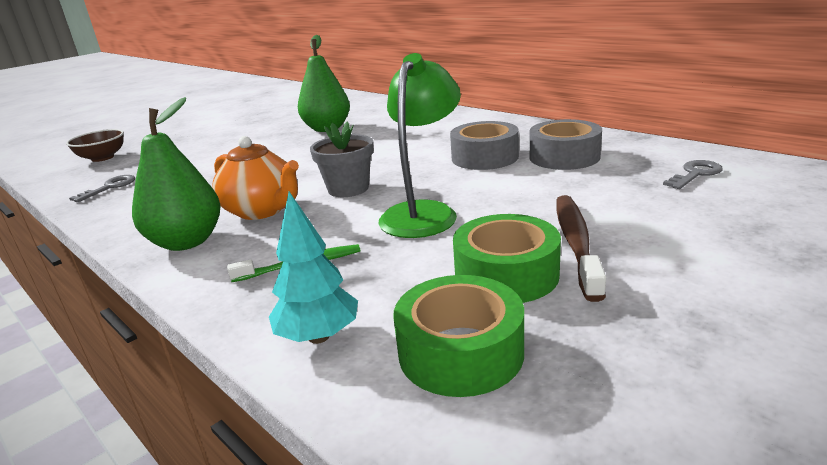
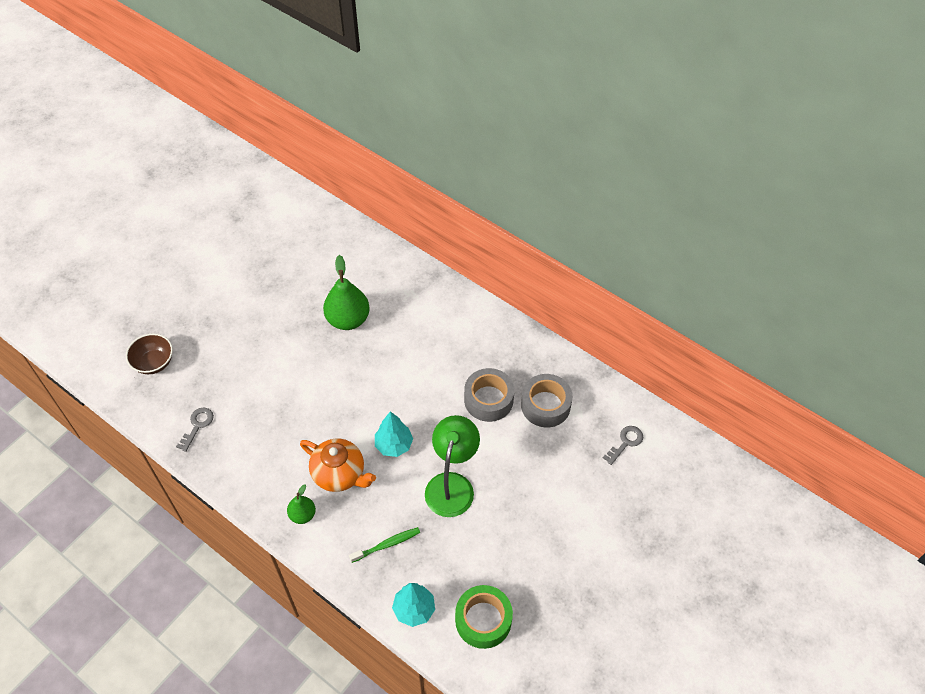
camera: 10 degrees left, 30 degrees up
(187, 242) = (302, 515): green pear -> green pear, size x0.55
(348, 189) = (394, 445): grey flower pot -> turquoise tree
(506, 274) = (504, 557): green tape -> none
(576, 243) = (542, 527): brown toothbrush -> none

